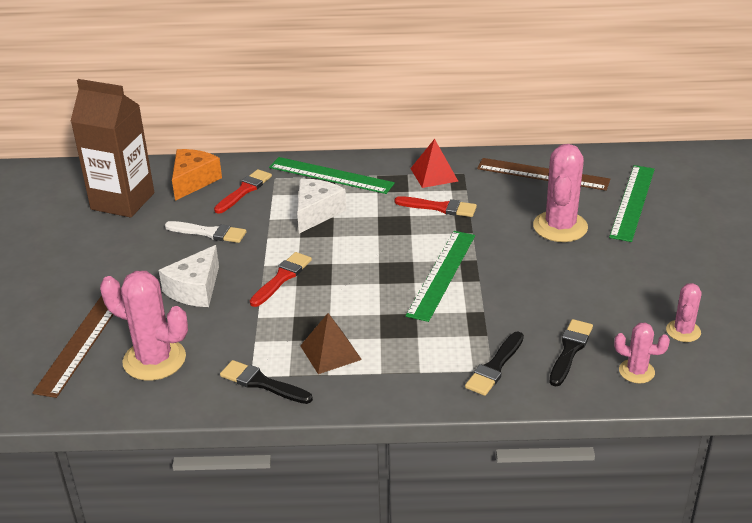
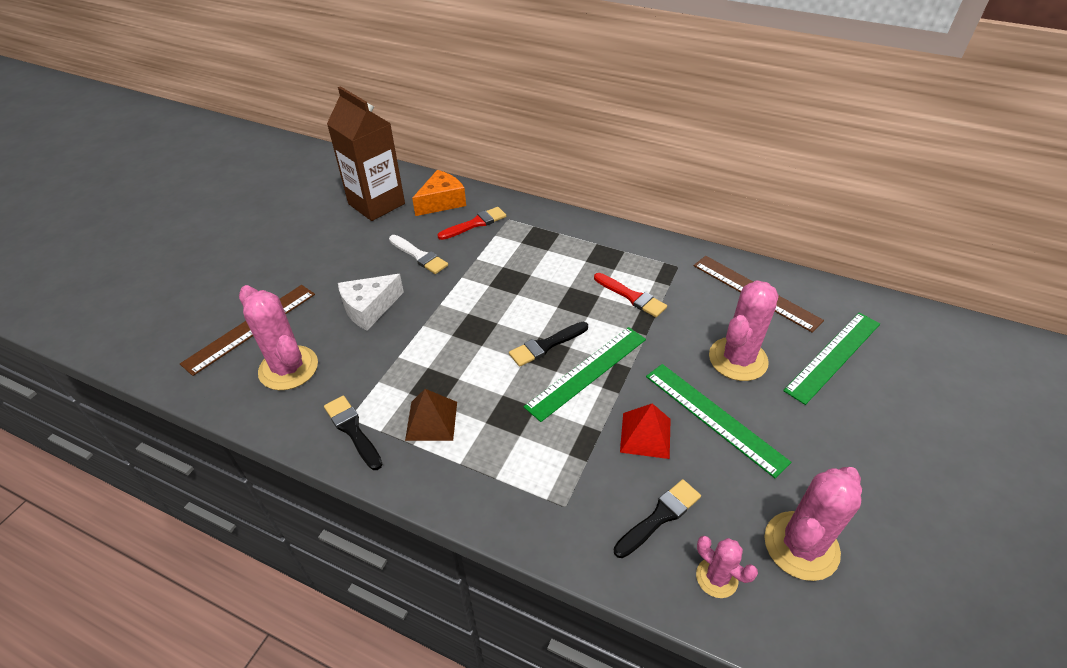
camera: 25 degrees right, 10 degrees up
(282, 278) = (445, 323): red brush -> none
(316, 213) = (519, 265): white cheese -> none
(331, 175) = (556, 231): green ruler -> green ruler (714, 417)
(434, 174) = (648, 259): red pyramid -> red pyramid (645, 435)
(495, 367) = (570, 504): black brush -> black brush (546, 345)
(683, 331) = (801, 545): pink cactus -> pink cactus, size x1.82

